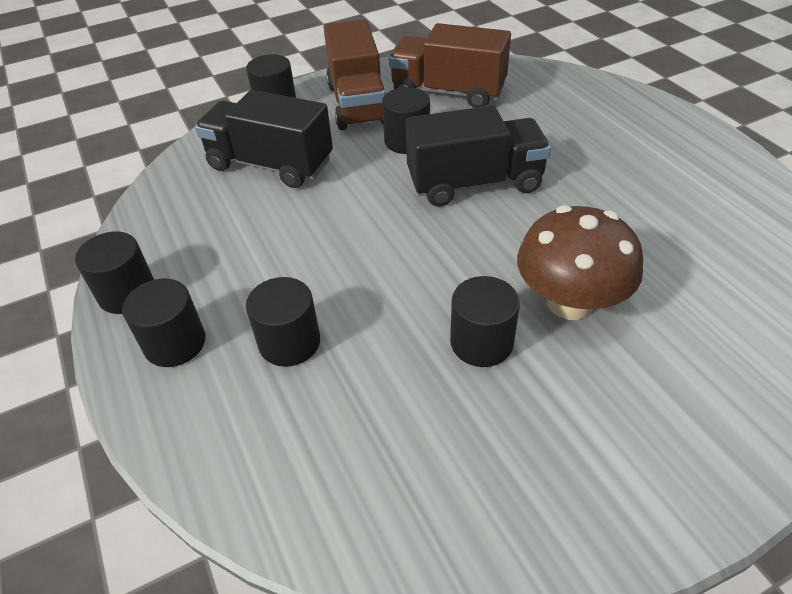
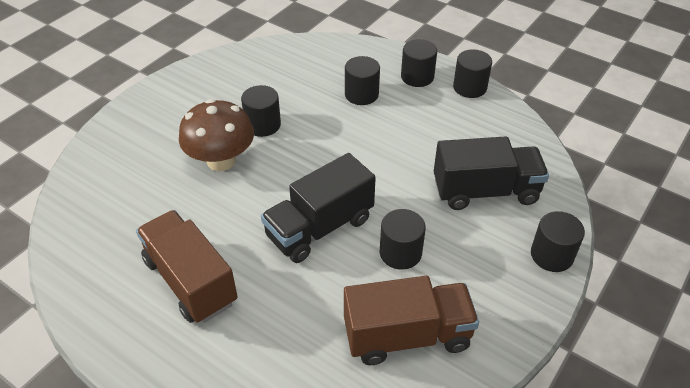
camera: 150 degrees right, 0 degrees up
(357, 104) = (480, 284): brown truck -> brown truck (190, 281)

